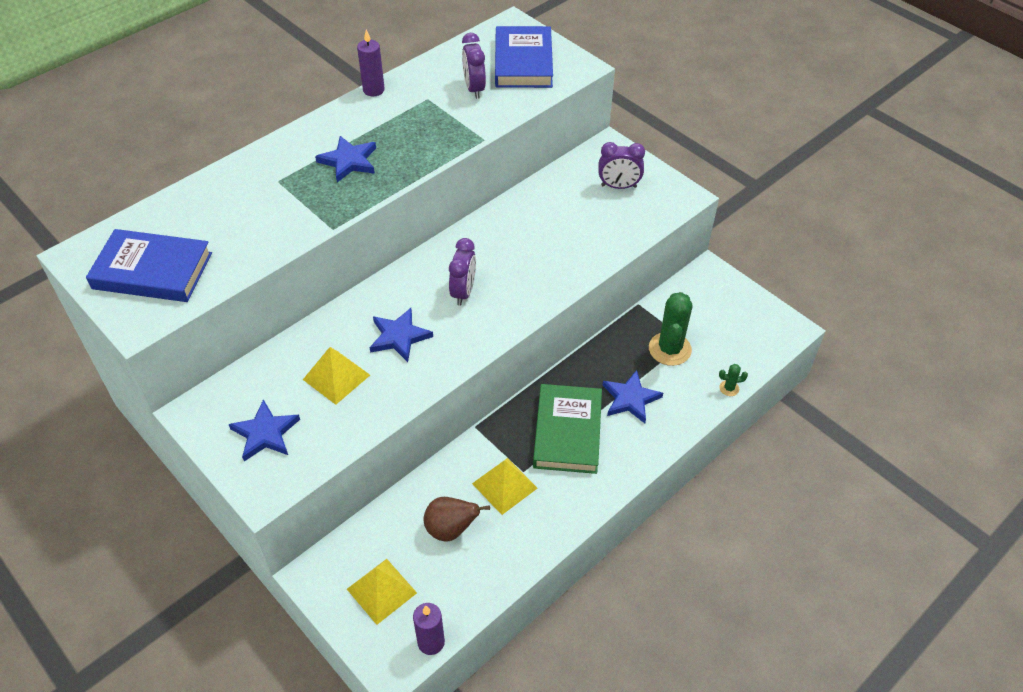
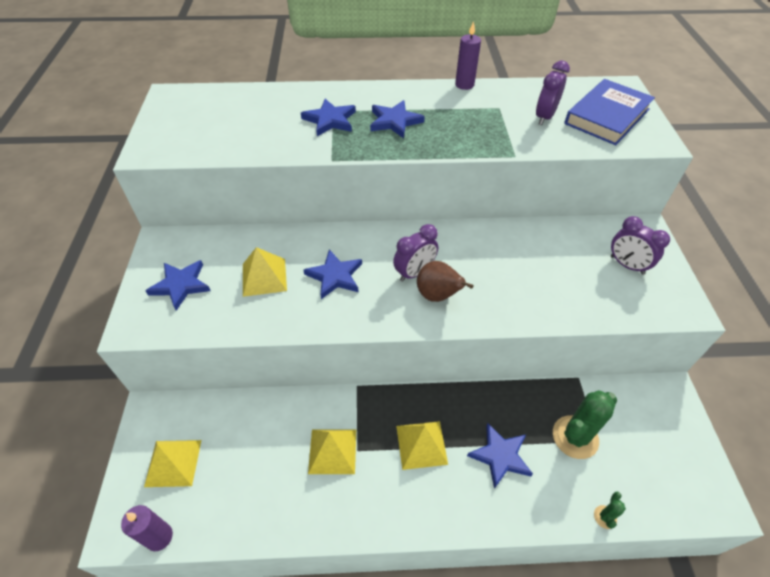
camera: 40 degrees right, 0 degrees up
(152, 271) = (194, 125): blue book -> none
(286, 192) = (330, 120): none -> blue star
(451, 529) = (262, 454): brown pear -> brown pear (438, 295)
(567, 432) = (421, 444): green book -> yellow pyramid
(729, 388) = (605, 517): green cactus -> green cactus turned 75 degrees clockwise

